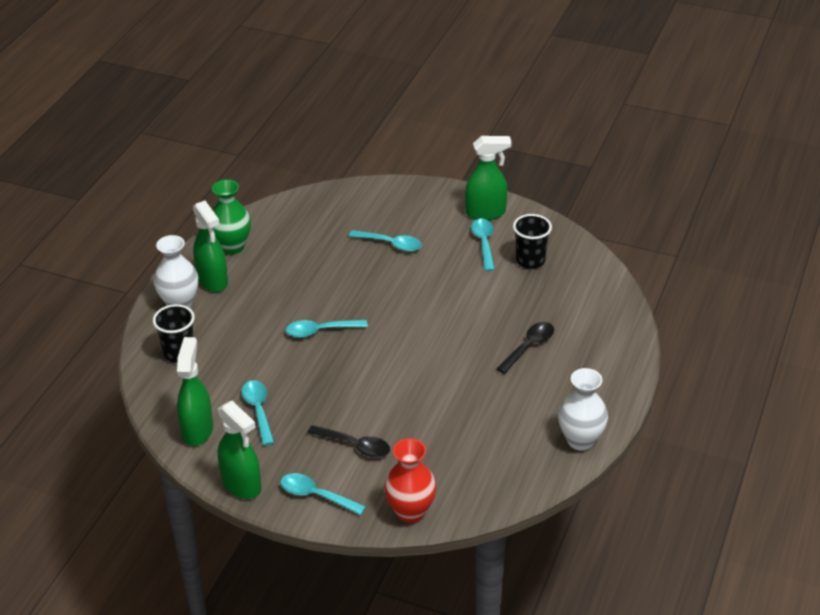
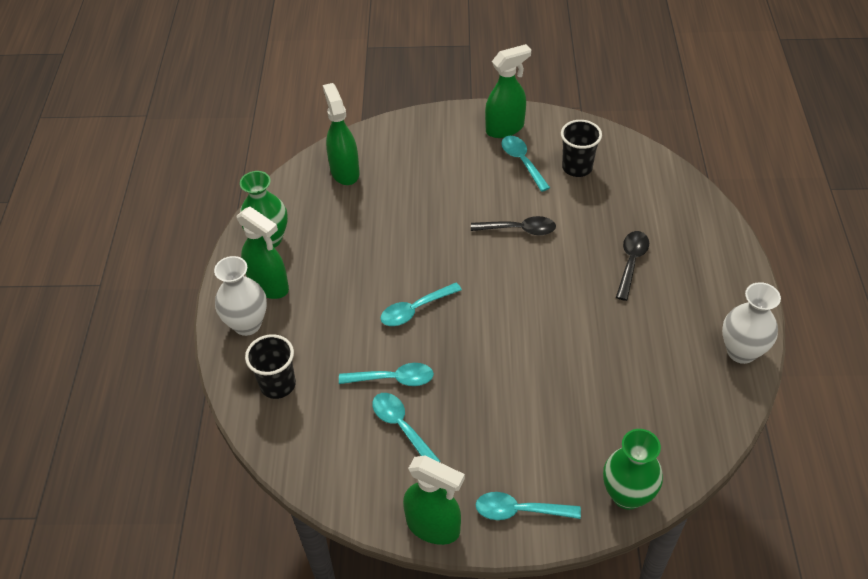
camera: 20 degrees left, 10 degrees up
(197, 430) = (348, 474): green spray bottle -> green spray bottle (344, 171)
(355, 446) = (526, 435): black spoon -> black spoon (519, 229)
(391, 244) = (432, 189): turquoise spoon -> turquoise spoon (393, 379)
(410, 511) = (627, 495): red vase -> green vase

